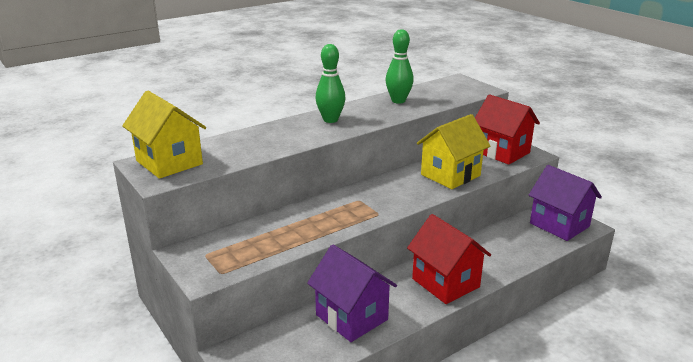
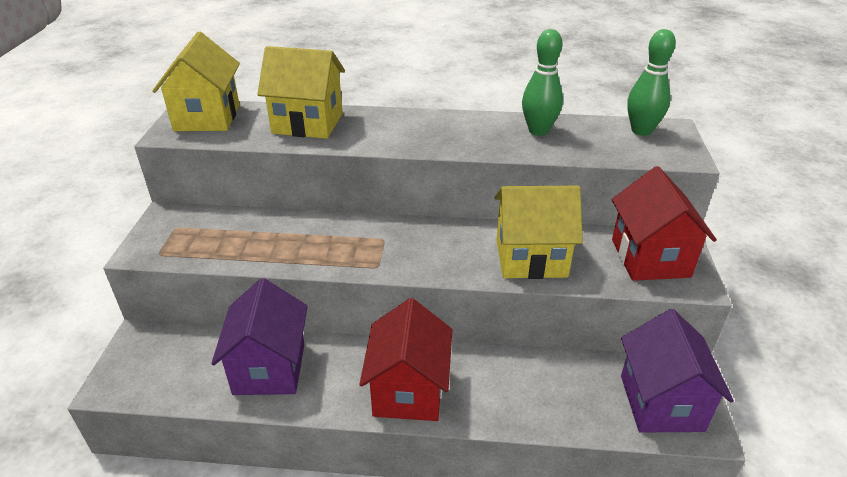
camera: 40 degrees right, 10 degrees up
(253, 141) = (307, 123): none -> yellow house
(330, 120) = (421, 127): green bowling pin -> green bowling pin (641, 131)

